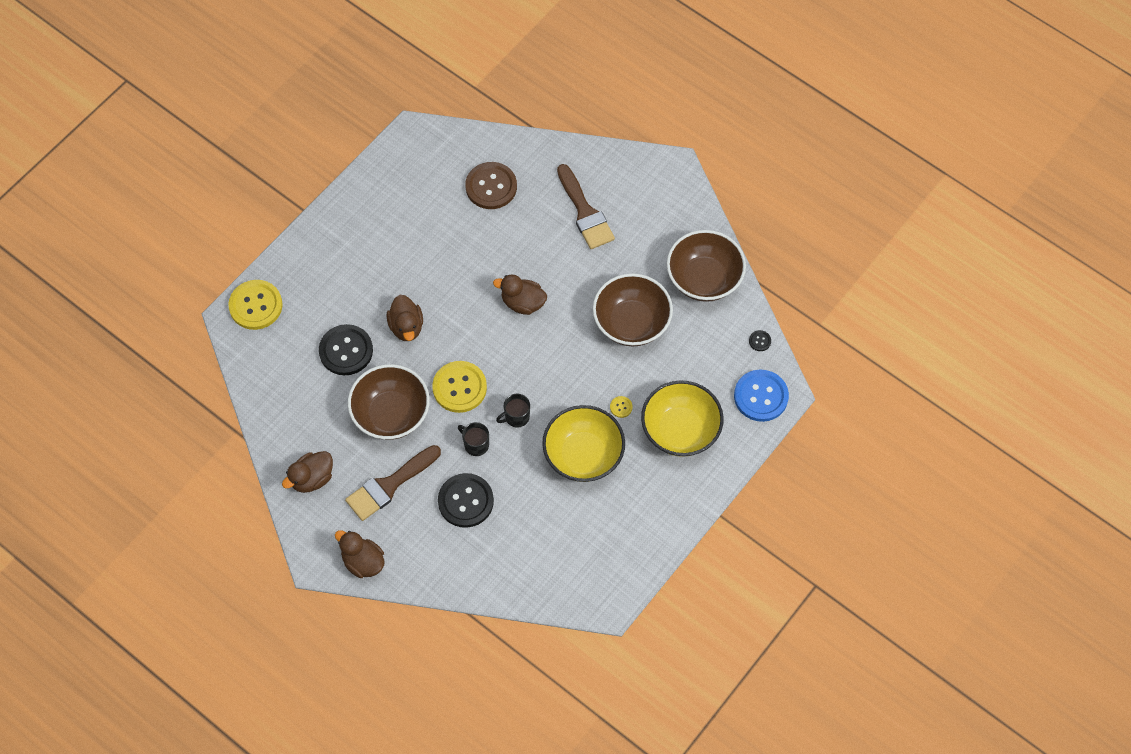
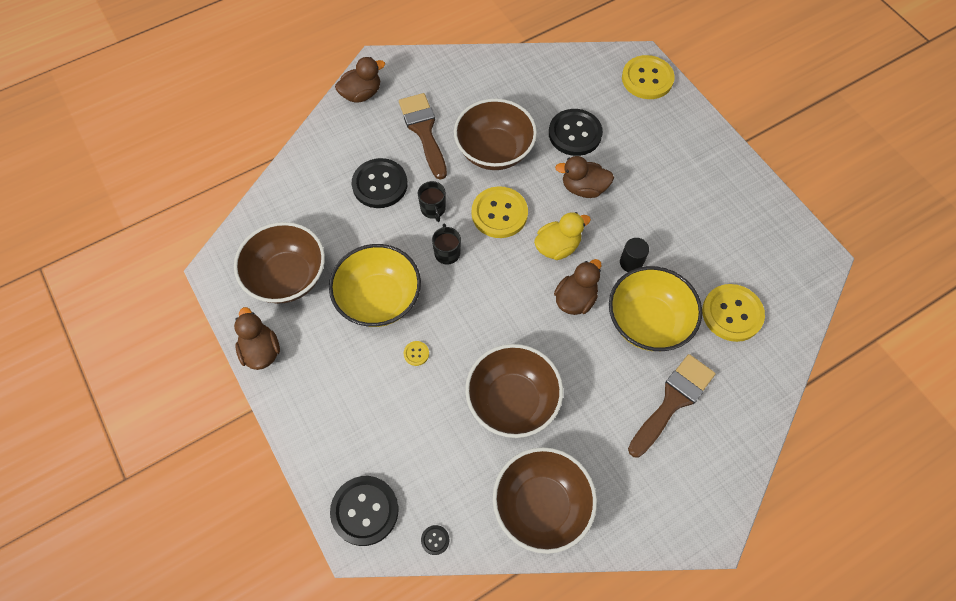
camera: 110 degrees right, 0 degrees up
(312, 478) = (456, 78): brown duck -> brown duck (261, 351)
(471, 270) = (631, 262): none -> black cylinder
(475, 444) = (433, 209): black mug -> black mug turned 105 degrees clockwise
(476, 330) = (557, 247): none -> yellow duck
(491, 187) = (732, 313): brown button -> yellow button
(585, 212) = (672, 401): brown brush -> brown brush turned 135 degrees clockwise
(592, 540) = (287, 277): none -> brown bowl
(680, 430) = (363, 404): yellow bowl -> yellow bowl (647, 322)
(761, 396) = (365, 511): blue button -> black button

